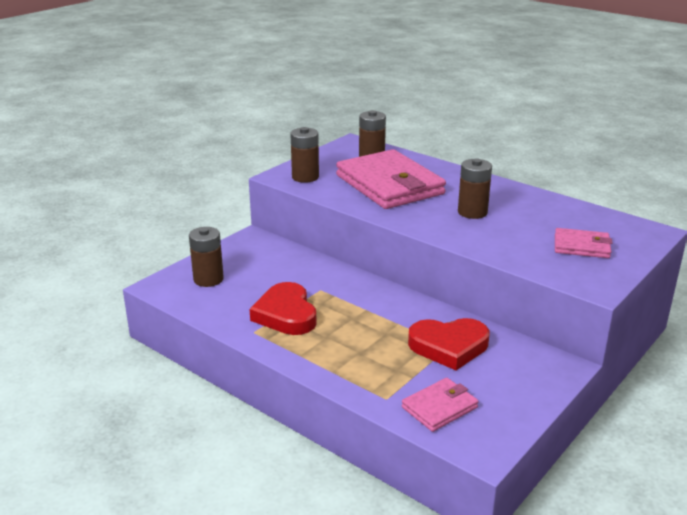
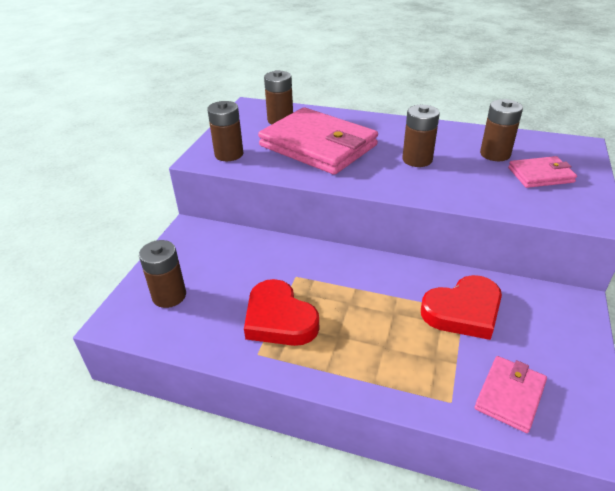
camera: 20 degrees left, 10 degrees up
(554, 222) = (495, 154): none -> brown battery

